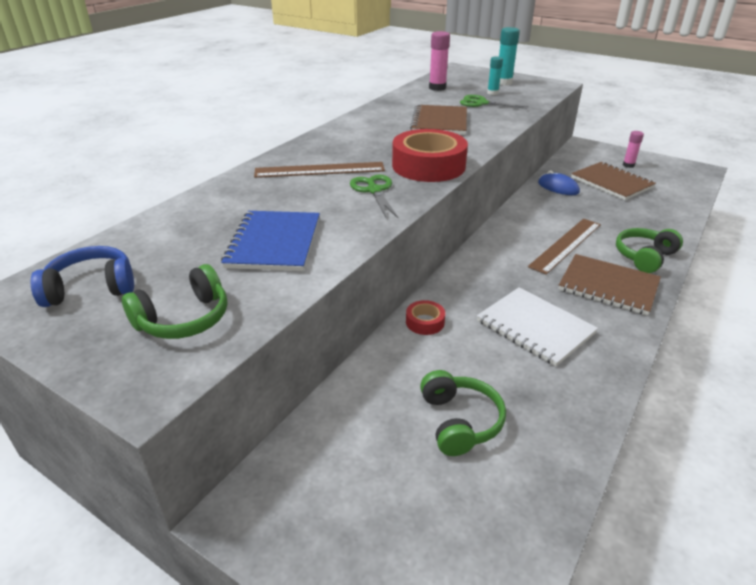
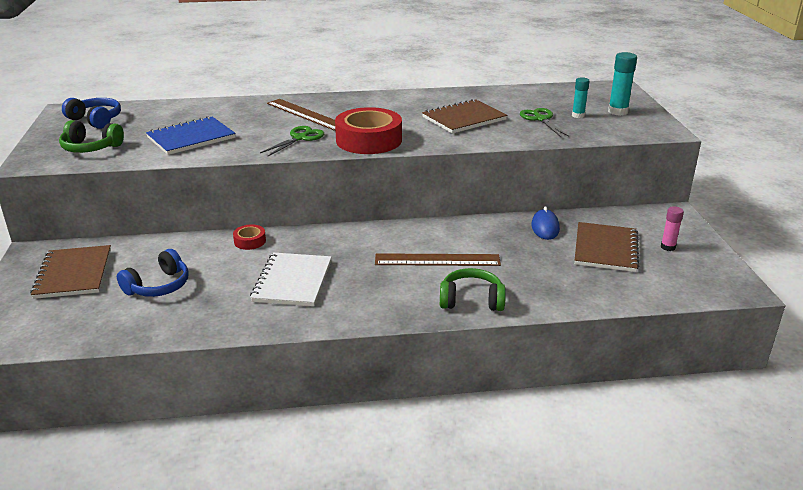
camera: 50 degrees right, 5 degrees down
(437, 88) = (544, 95): pink glue stick -> none
(459, 421) = (158, 286): green headphones -> blue headphones
(608, 286) = (394, 295): brown notebook -> brown notebook (73, 274)

